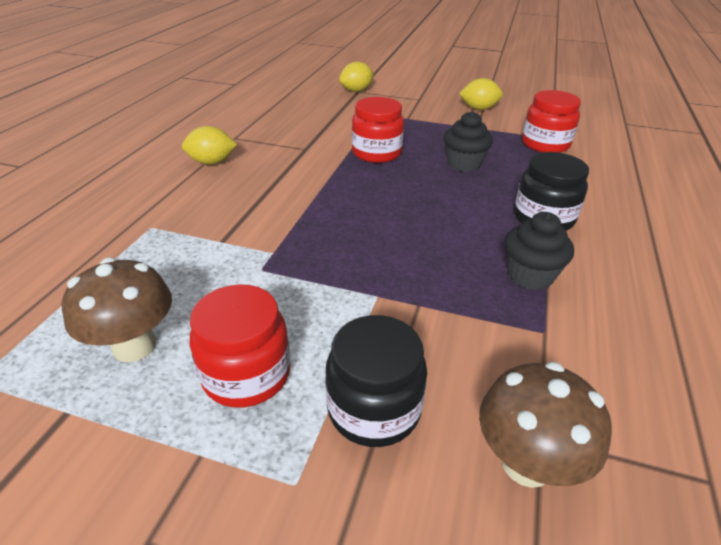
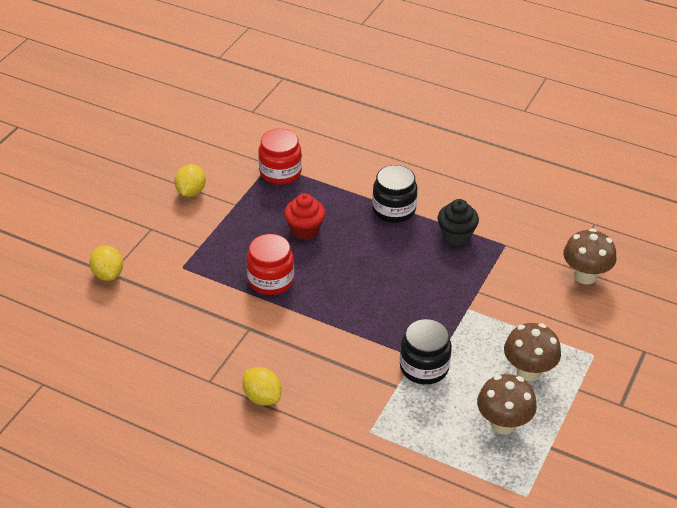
camera: 80 degrees left, 5 degrees up
(212, 162) = (262, 397): yellow lemon -> yellow lemon turned 45 degrees counterclockwise
(246, 374) = (528, 371): red jar -> brown mushroom
(374, 409) = (554, 322): black jar -> black jar (424, 367)
(464, 164) = (305, 230): black cupcake -> red cupcake

